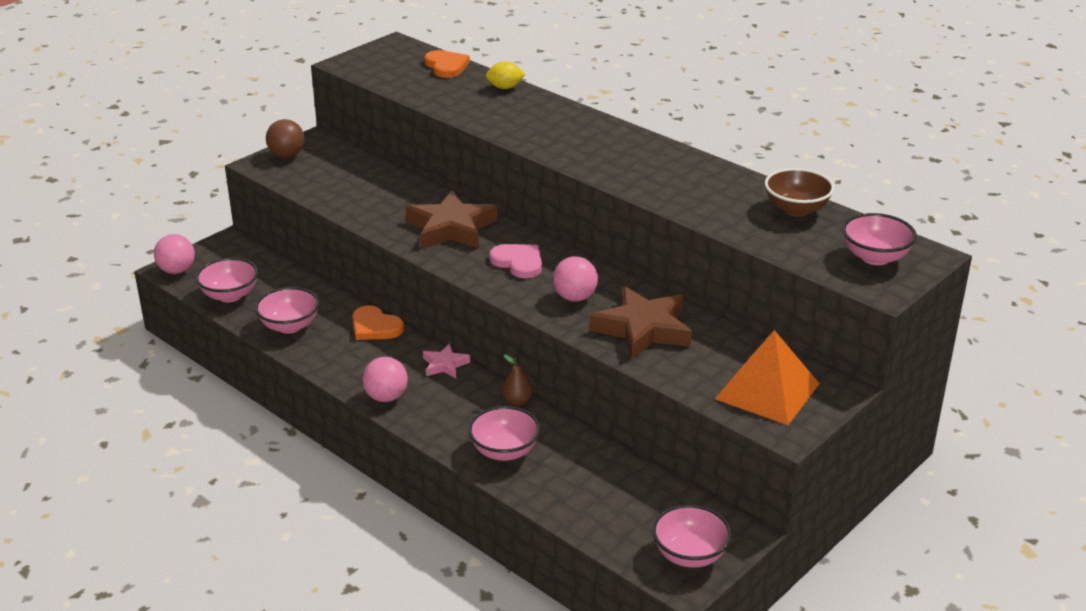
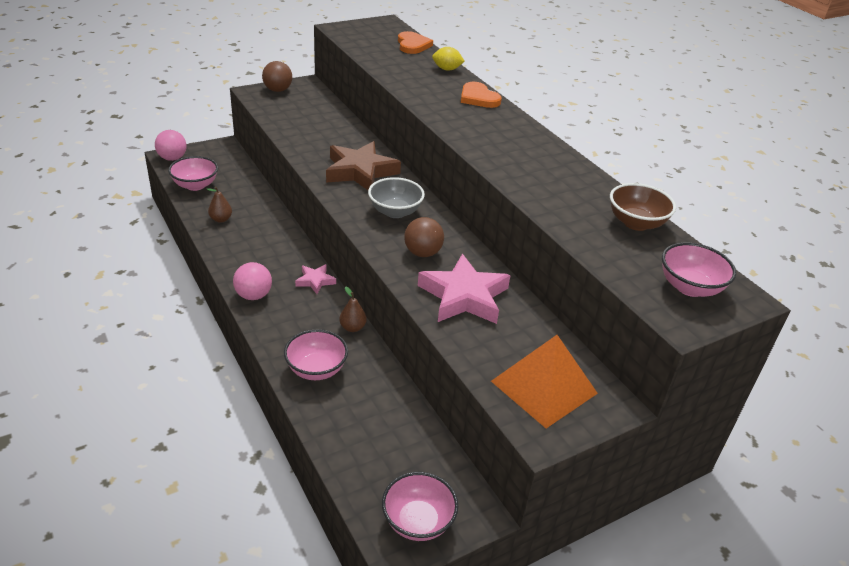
camera: 15 degrees right, 5 degrees up
(289, 326) = (221, 219): pink bowl -> brown pear
(375, 327) = (282, 236): orange heart -> orange heart (478, 98)
(518, 262) = (395, 212): pink heart -> grey bowl
(575, 297) = (422, 253): pink ball -> brown ball
(643, 329) = (464, 296): brown star -> pink star

